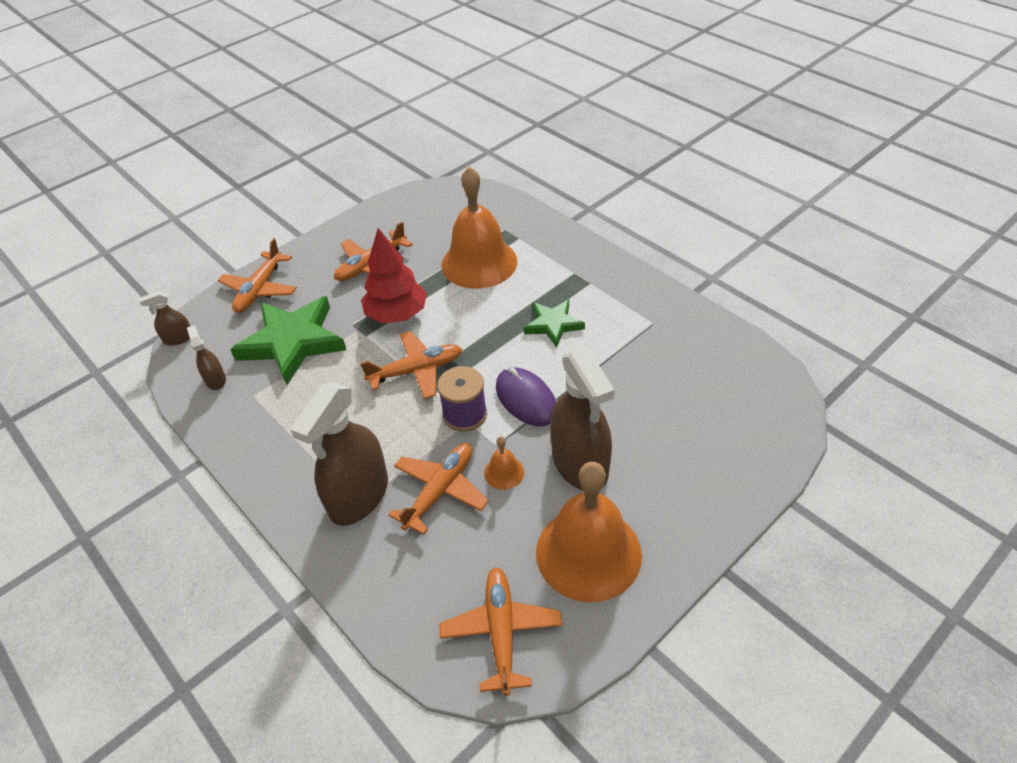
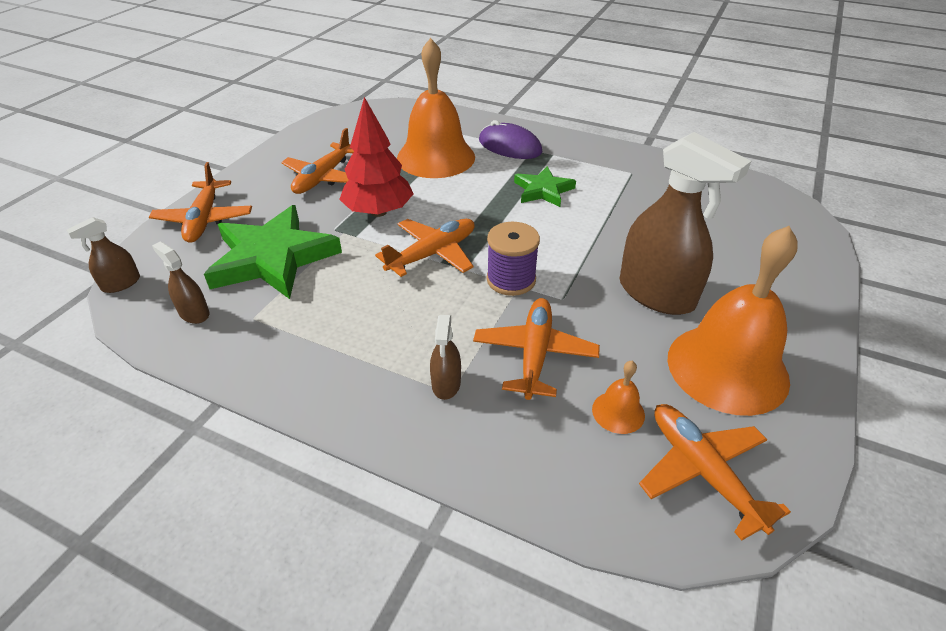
camera: 25 degrees left, 5 degrees down
(359, 496) = (446, 383): brown spray bottle -> brown spray bottle, size x0.47
(504, 472) = (589, 320): orange bell -> orange bell (618, 412)
(526, 399) = (563, 253): purple mouse -> purple mouse (510, 146)

